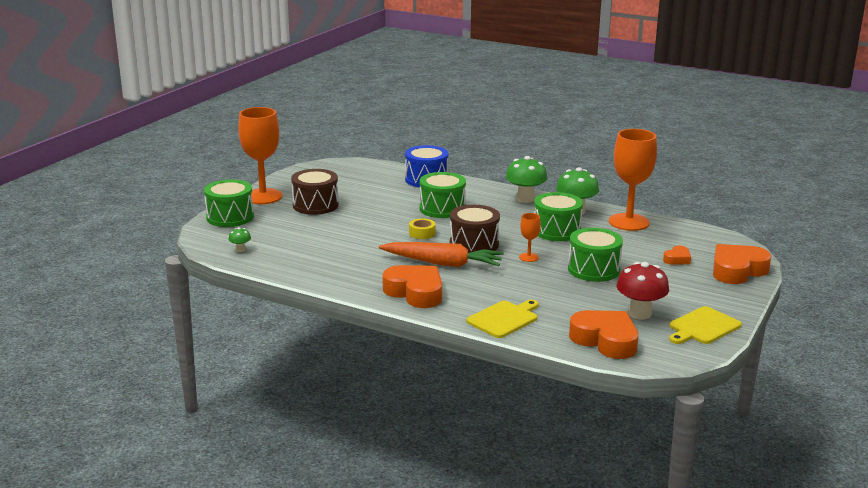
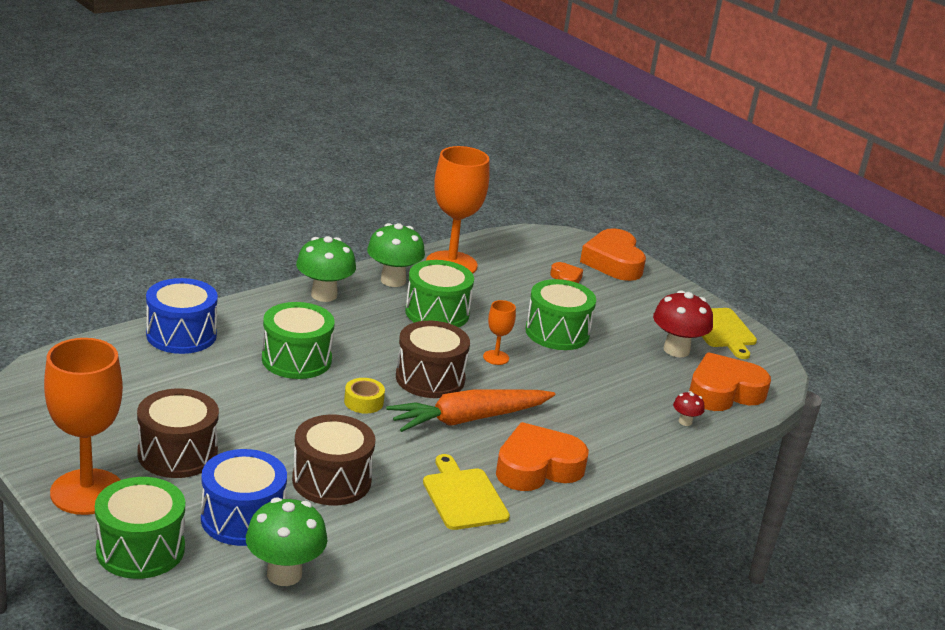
camera: 70 degrees left, 5 degrees up
(240, 250) = (284, 574): green mushroom -> green mushroom, size x2.07
(277, 231) = (242, 518): none -> blue drum
(333, 242) = (331, 480): none -> brown drum
(443, 263) = (468, 419): orange carrot -> orange carrot turned 150 degrees counterclockwise
(504, 319) = (643, 432): yellow cutting board -> yellow cutting board (463, 496)
(539, 331) = (685, 422): none -> red mushroom

